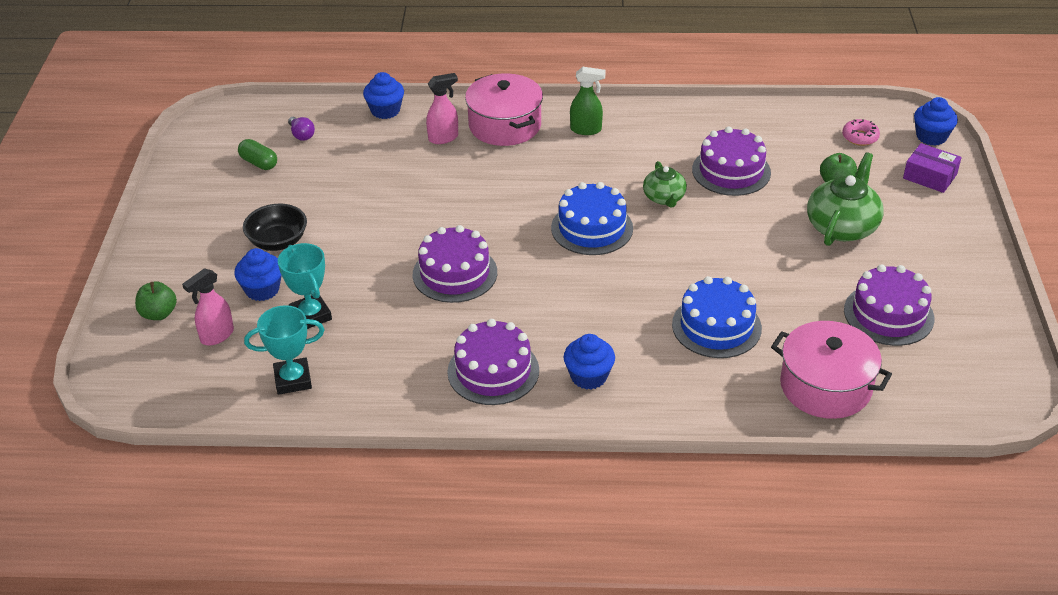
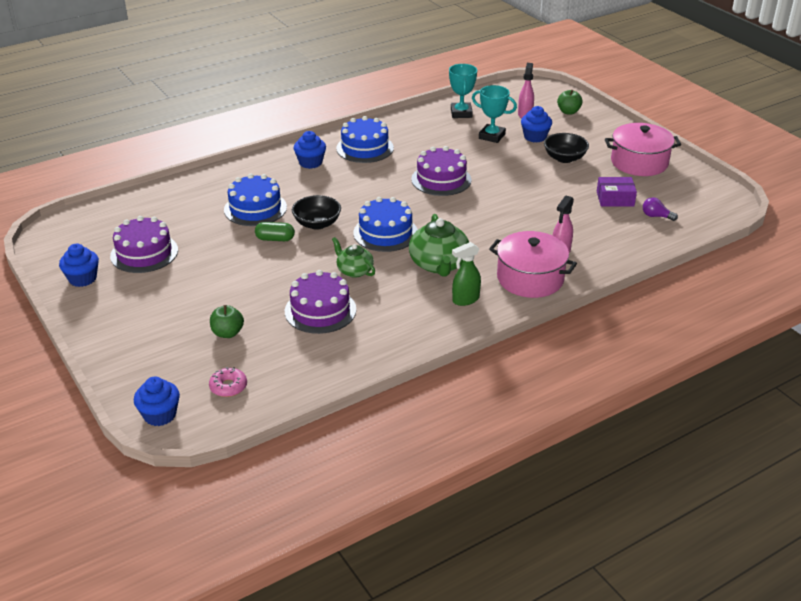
camera: 145 degrees right, 5 degrees down
(259, 163) = (650, 190): green capsule -> green capsule (275, 239)
(293, 380) = (461, 113): turquoise trophy -> turquoise trophy turned 45 degrees counterclockwise
(385, 110) = (630, 254): blue cupcake -> blue cupcake (82, 279)
(493, 371) = (365, 148): purple cake -> blue cake
(657, 271) = (317, 224): none -> black bowl
(825, 386) = (169, 202): pink pot -> pink pot (639, 162)
(842, 226) = (205, 299): green teapot -> green teapot (439, 264)
(930, 176) = (148, 371): purple box -> purple box (615, 199)

